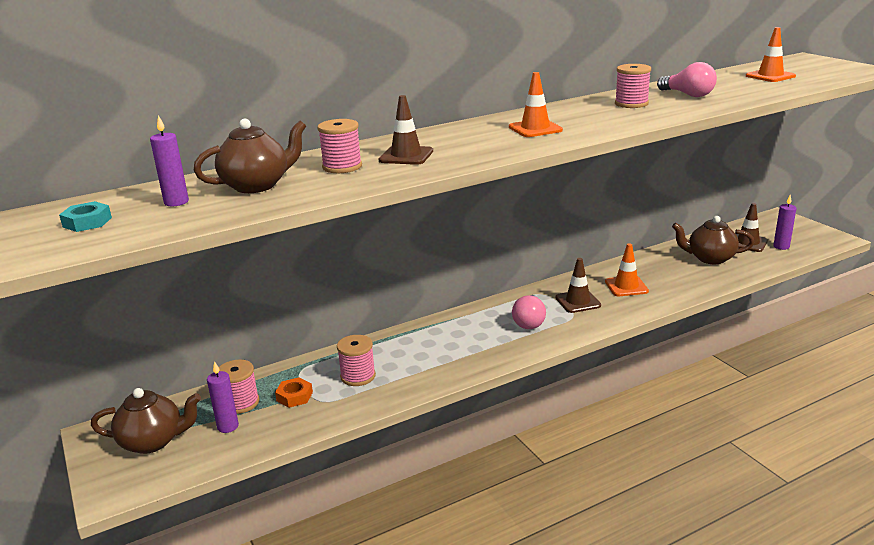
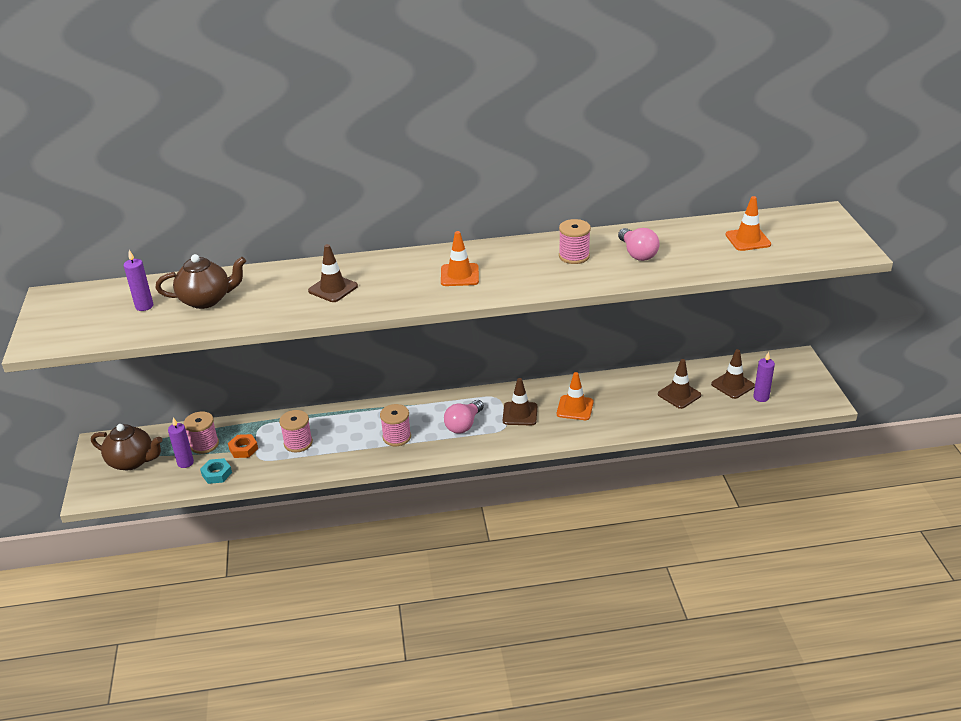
camera: 20 degrees right, 10 degrees up
(87, 222) = (79, 315): turquoise nut -> turquoise nut (217, 474)
(342, 167) = (278, 291): pink spool -> pink spool (397, 437)
(710, 258) = (679, 395): brown teapot -> brown traffic cone

